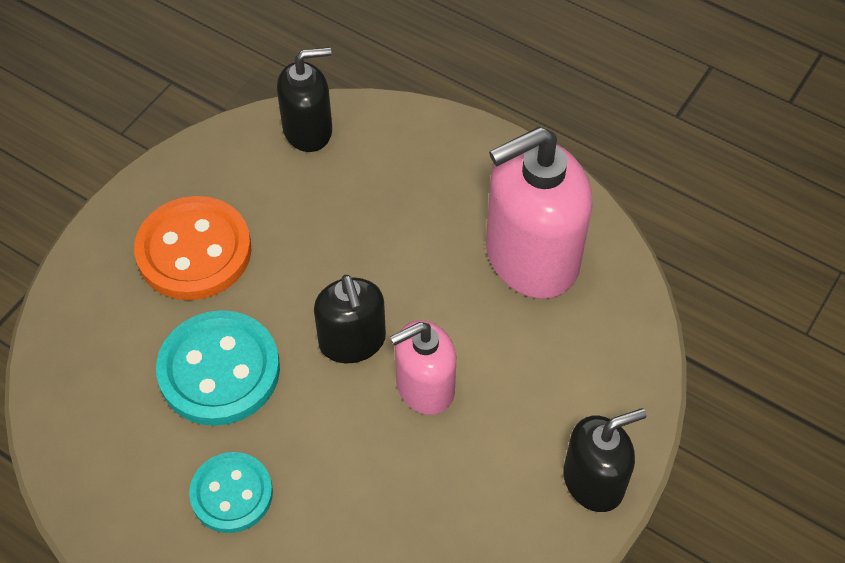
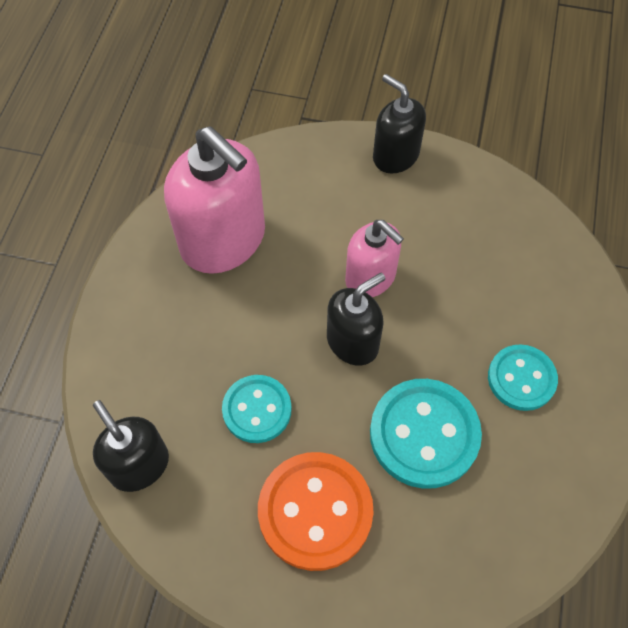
camera: 110 degrees left, 5 degrees up
(317, 233) = (257, 410): none -> turquoise button

